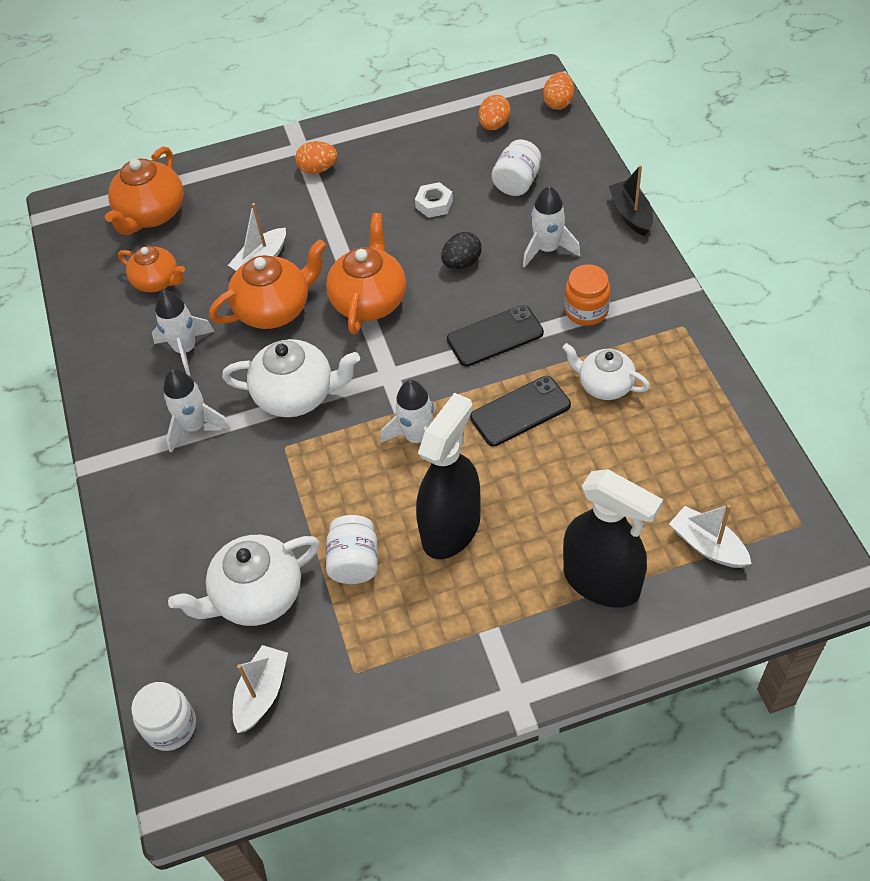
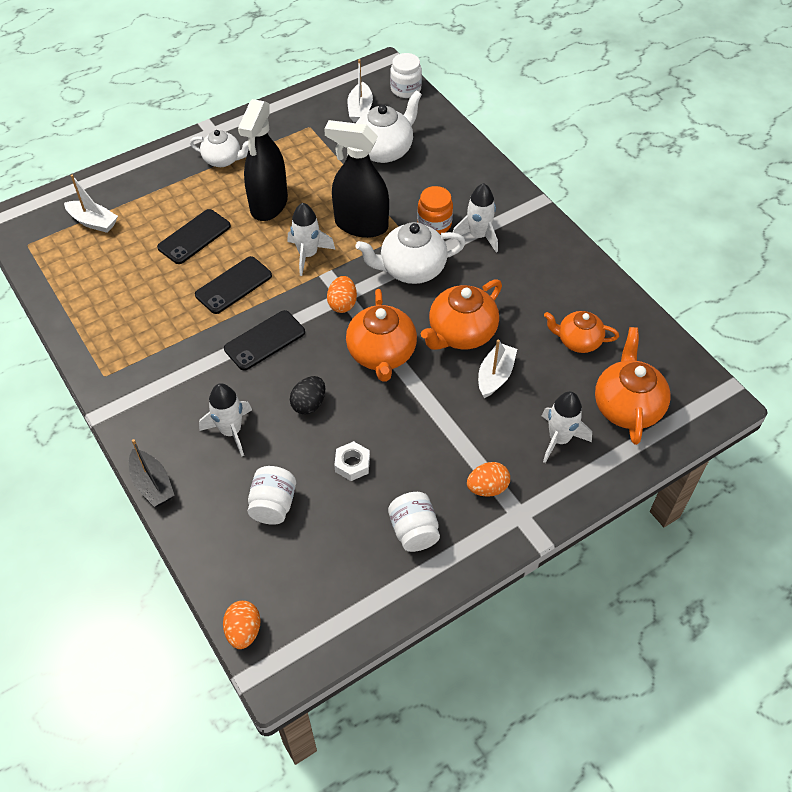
camera: 160 degrees right, 0 degrees up
(185, 349) = (518, 288): white rocket -> white rocket (559, 439)
(354, 562) = (328, 176): white jar -> white jar (414, 531)
(494, 125) = (313, 582): orange egg -> orange egg (342, 304)
(563, 493) = (194, 237): none -> black phone
(586, 310) = (189, 376): orange jar -> orange jar (434, 224)
(602, 582) = (164, 192): black spray bottle -> black spray bottle (361, 225)
(604, 385) = (169, 315): white teapot -> white teapot (223, 160)

